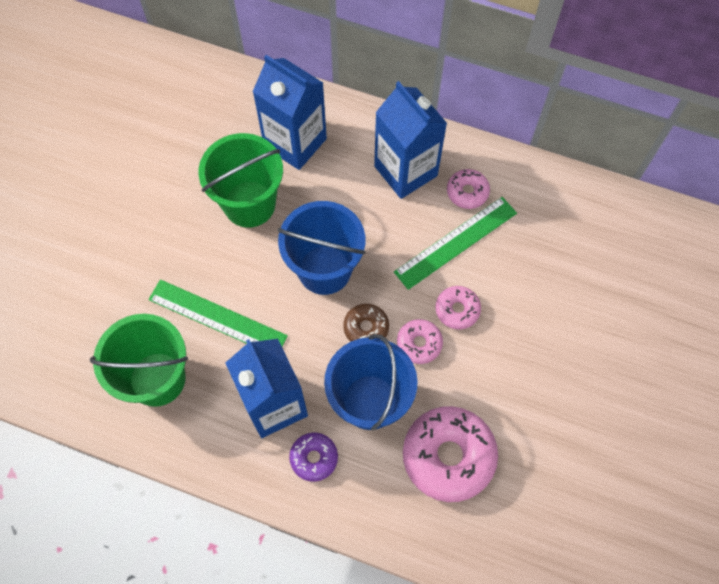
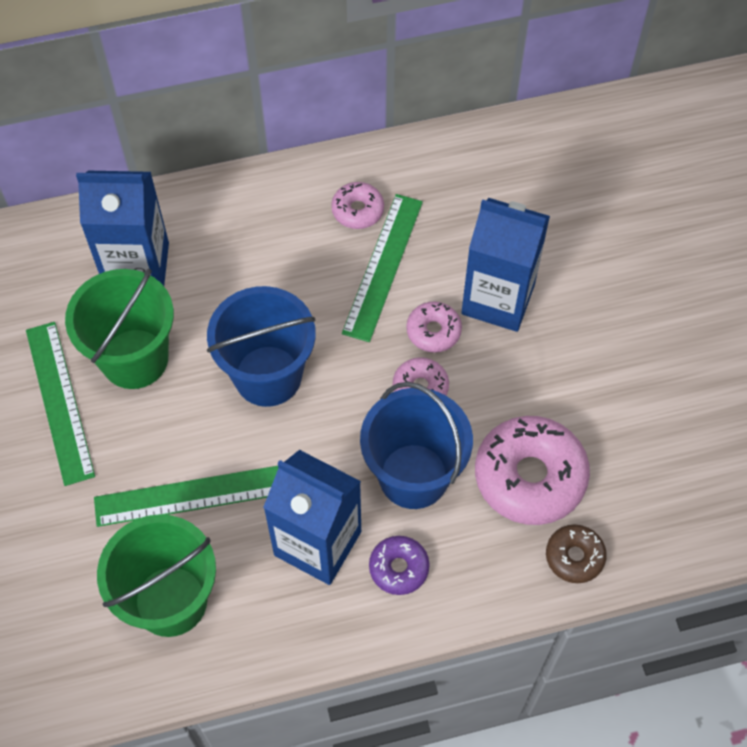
camera: 35 degrees left, 5 degrees down
(184, 203) = (59, 402): none -> green ruler
(366, 328) = (355, 406): brown donut -> brown donut (574, 556)
(405, 171) = (278, 226): blue carton -> blue carton (498, 299)

